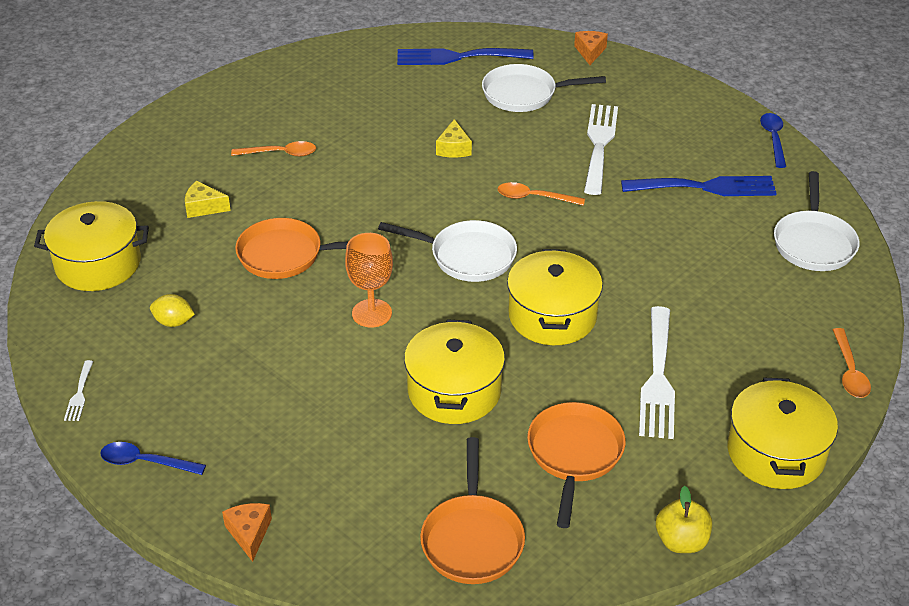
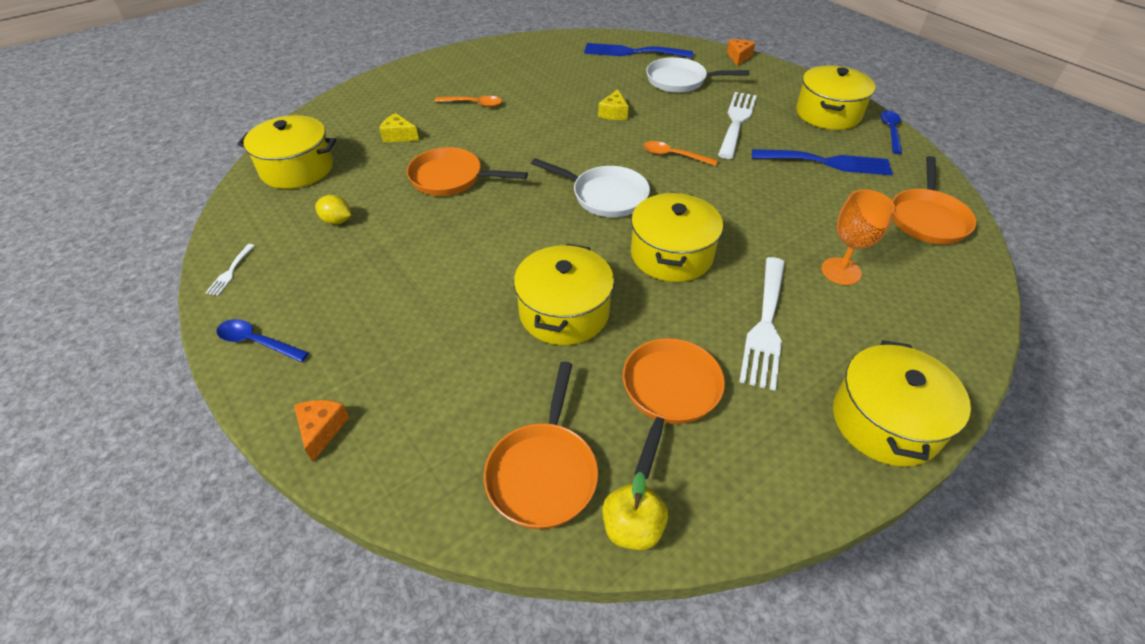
camera: 10 degrees right, 5 degrees up
(372, 313) = (508, 233): orange goblet -> orange goblet (841, 271)
(681, 541) = (772, 511): yellow apple -> yellow apple (632, 528)
(702, 122) = (828, 114): none -> yellow pot
(813, 243) = (927, 218): white pan -> orange pan
(849, 372) = (966, 344): orange spoon -> none

